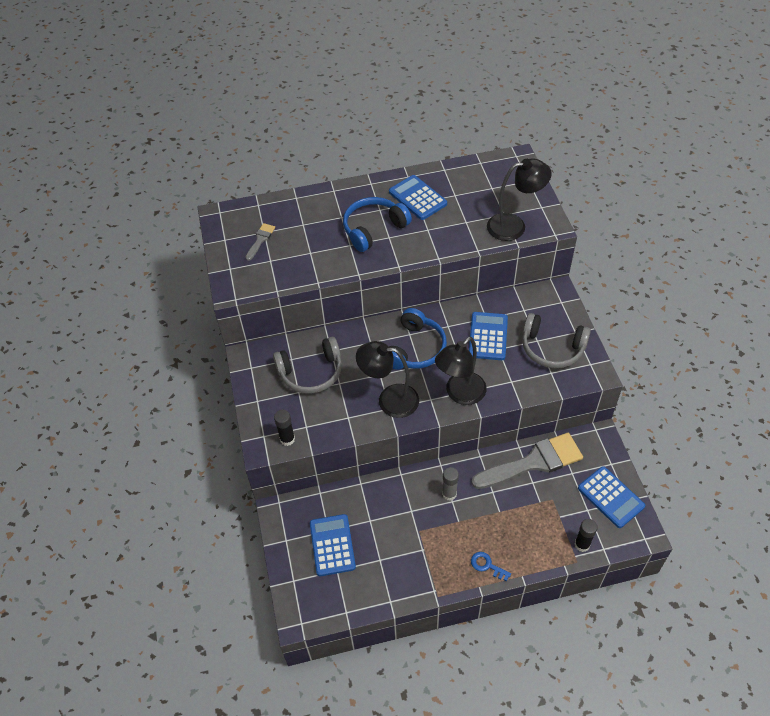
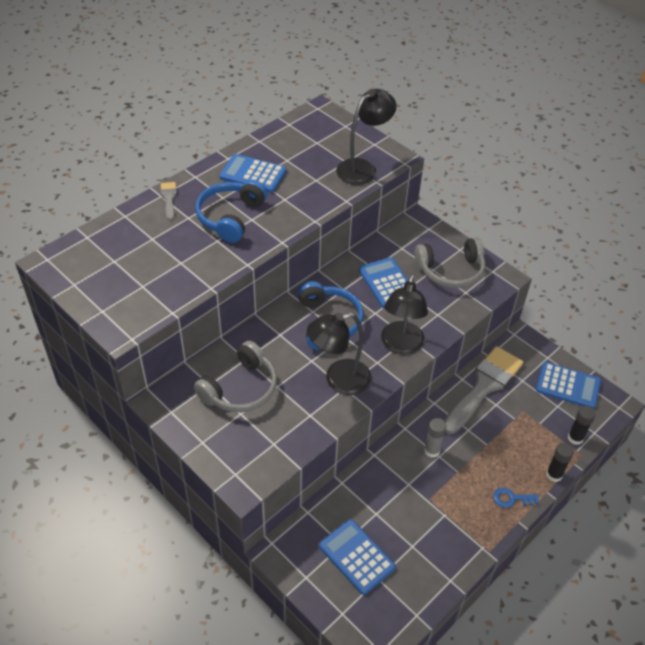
camera: 35 degrees left, 5 degrees down
(260, 240) = (116, 270): grey brush -> grey brush (169, 198)
(287, 439) = (263, 465): black glue stick -> black glue stick (554, 475)

